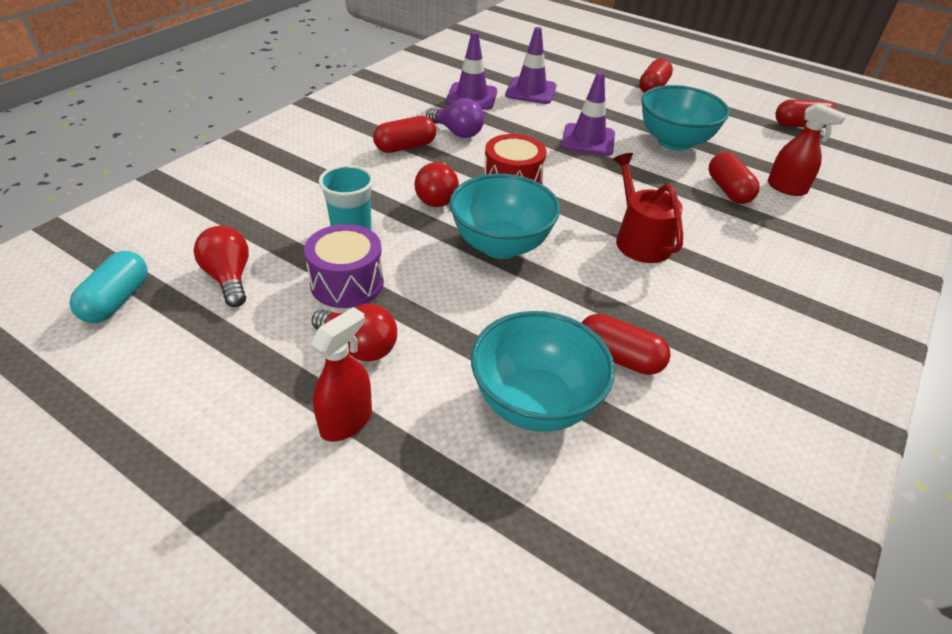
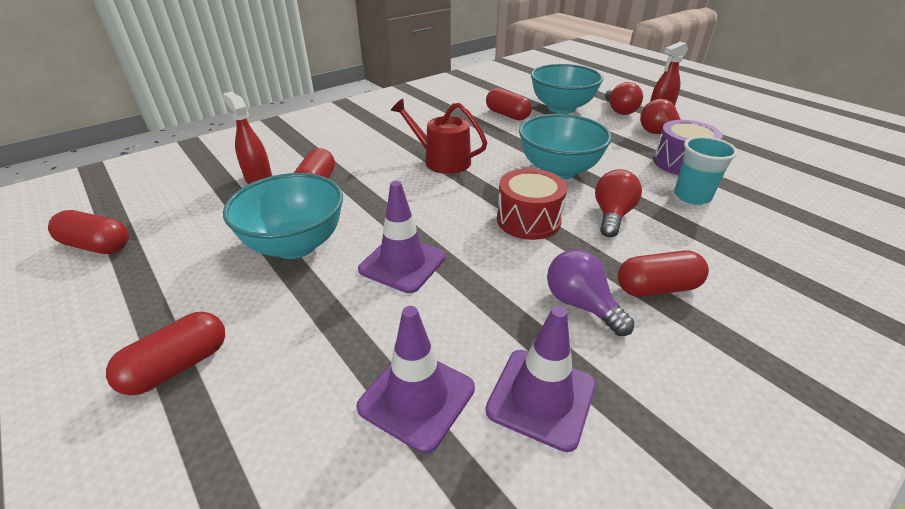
camera: 160 degrees left, 5 degrees down
(116, 300) = (852, 173): turquoise capsule -> none
(229, 278) = (777, 176): red light bulb -> red light bulb (619, 110)
(640, 240) = (442, 160): red watering can -> red watering can turned 120 degrees clockwise

